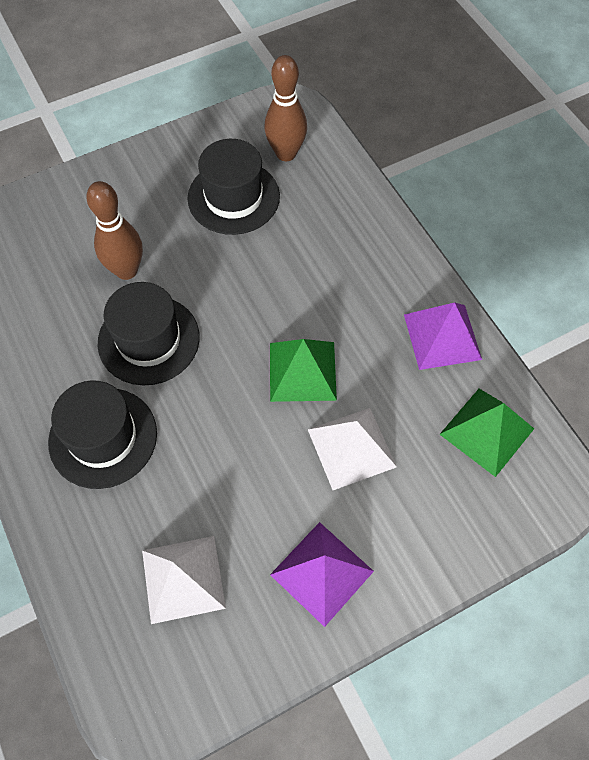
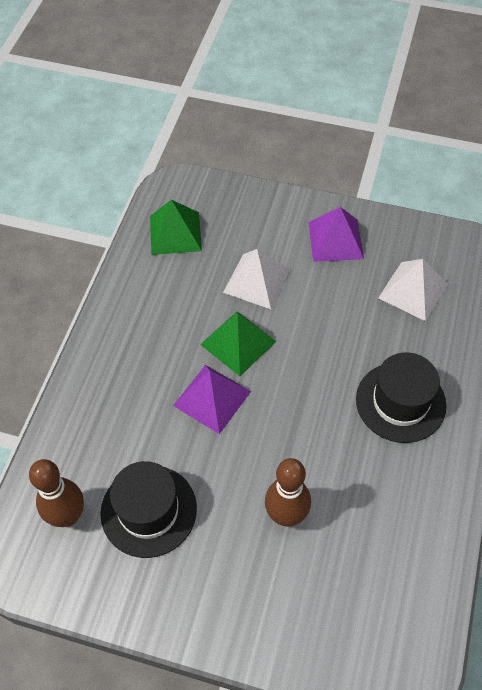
camera: 135 degrees left, 5 degrees down
(149, 340) = (316, 444): black hat -> none
(442, 336) = (134, 295): purple pyramid -> purple pyramid (212, 398)

